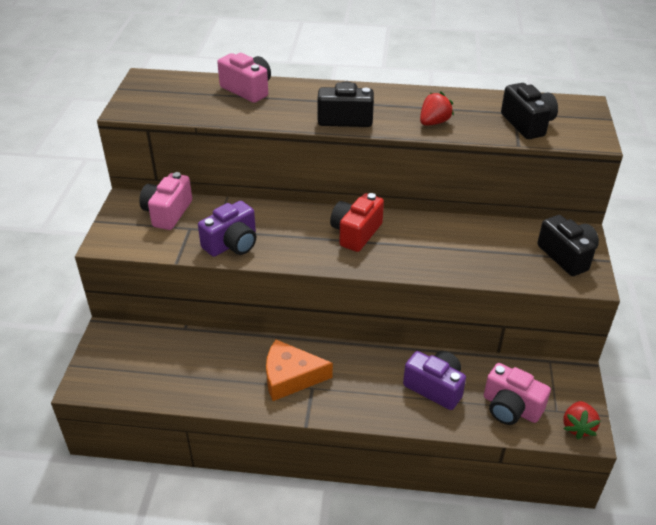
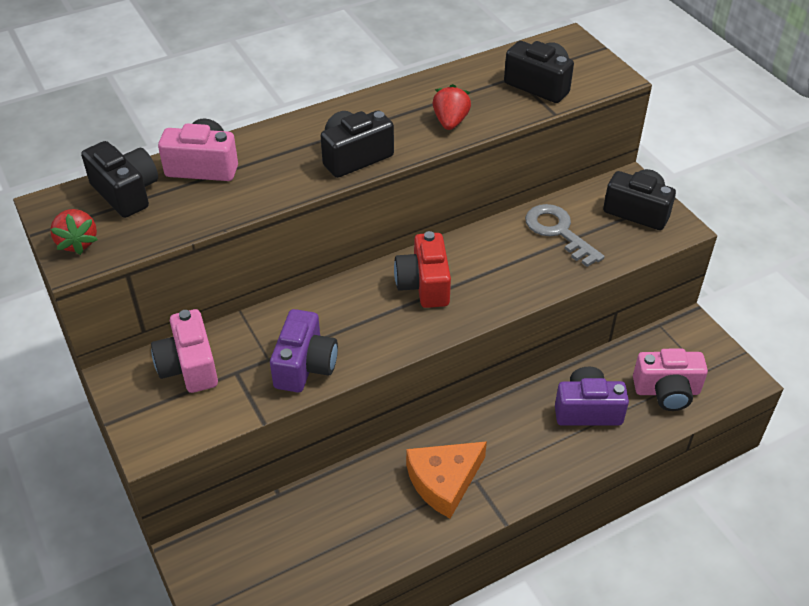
camera: 35 degrees left, 5 degrees up
(190, 87) = (126, 192): none -> black camera
(488, 243) = (558, 231): none -> grey key
(577, 427) = (733, 377): red strawberry -> red strawberry (78, 242)

